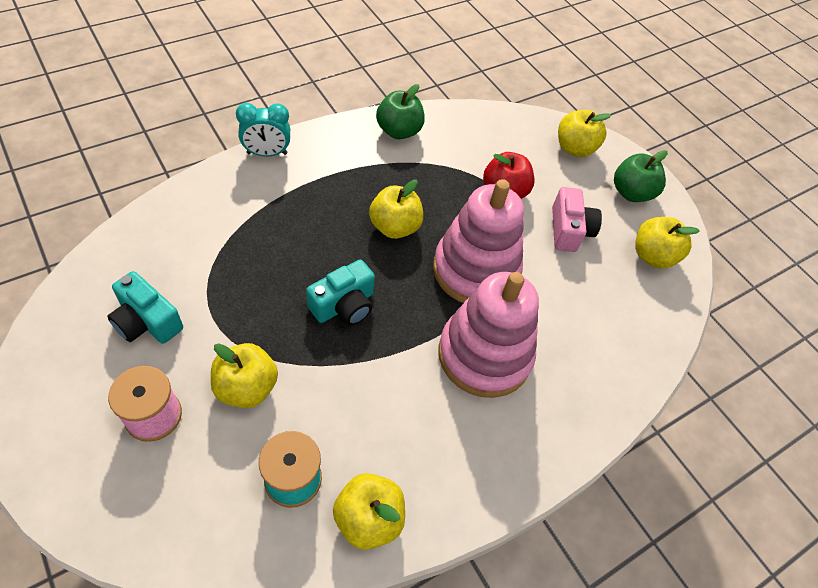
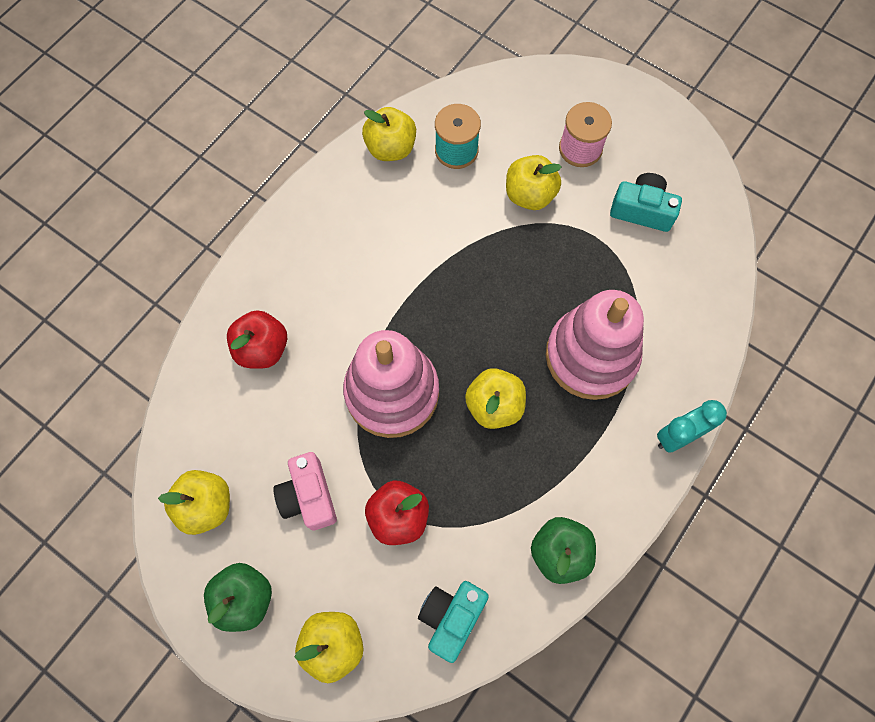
camera: 165 degrees right, 15 degrees up
(344, 305) = (495, 297): turquoise camera -> turquoise camera (451, 617)
(484, 355) = (352, 306): pink stacking toy -> pink stacking toy (591, 356)
(582, 353) = (262, 349): none -> red apple

